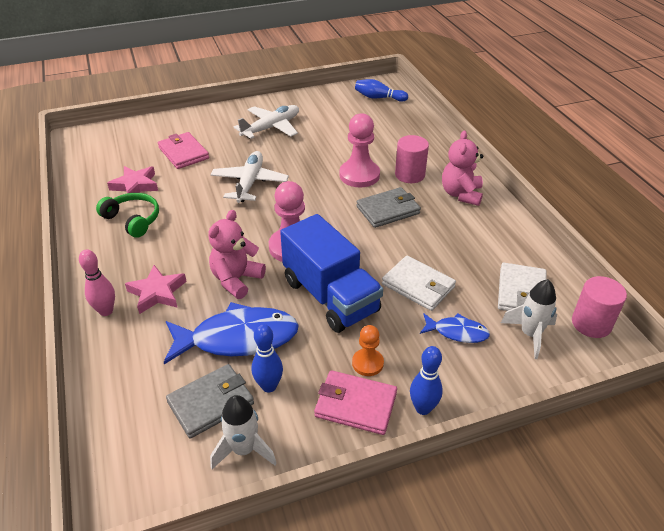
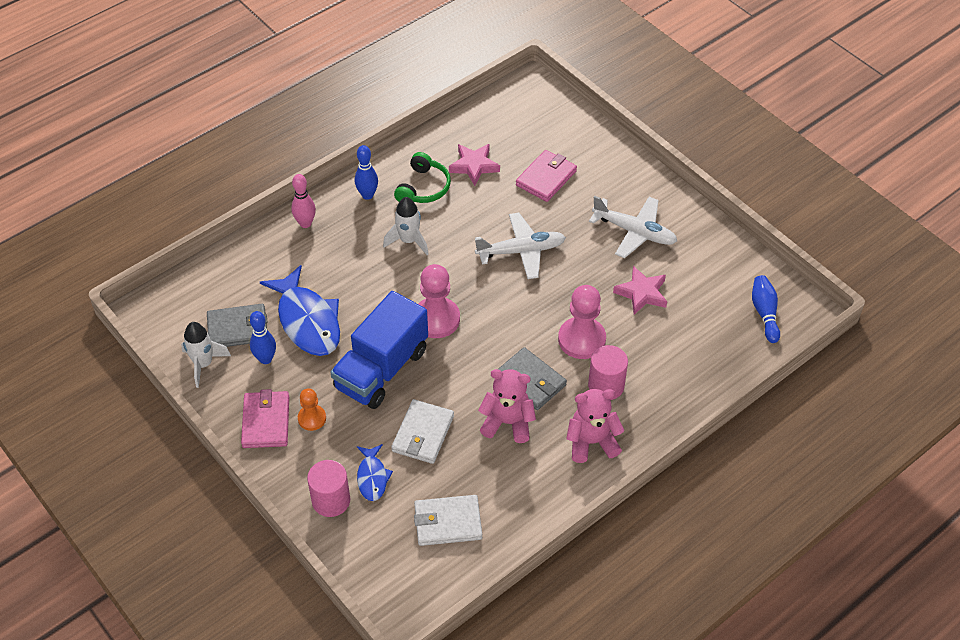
camera: 70 degrees right, 10 degrees up
(157, 293) = (338, 246): pink star -> pink star (641, 293)
(211, 403) = (238, 329): grey wallet -> grey wallet turned 45 degrees counterclockwise
(236, 280) = (375, 294): pink teddy bear -> pink teddy bear (507, 422)
(423, 408) = (277, 469): blue bowling pin -> blue bowling pin (367, 195)
(530, 334) = (391, 536): white rocket -> white rocket (408, 241)
(591, 323) = (425, 588): pink cylinder -> pink cylinder (331, 500)

